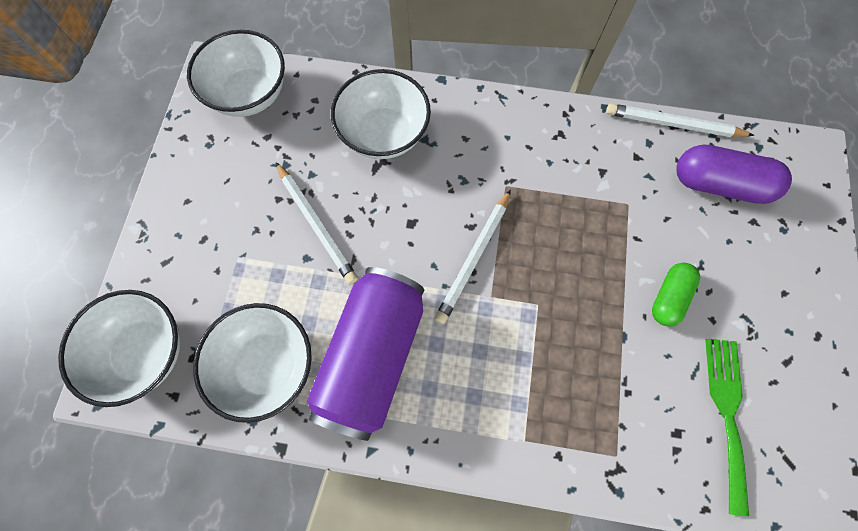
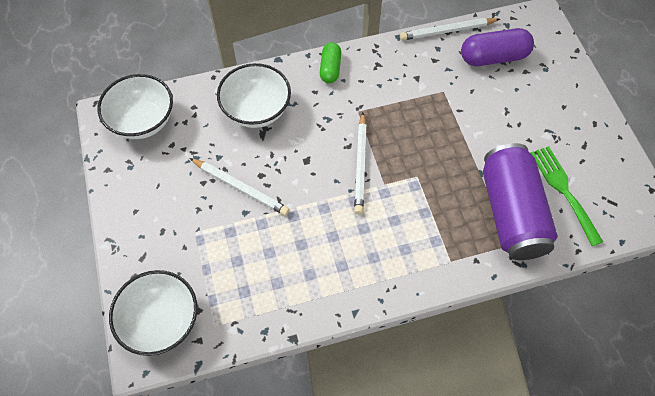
camera: 25 degrees left, 10 degrees down
(268, 365) = (255, 291): white bowl -> none
(372, 355) = (324, 254): purple can -> purple can (511, 213)
(668, 297) = (496, 137): green capsule -> green capsule (330, 68)

